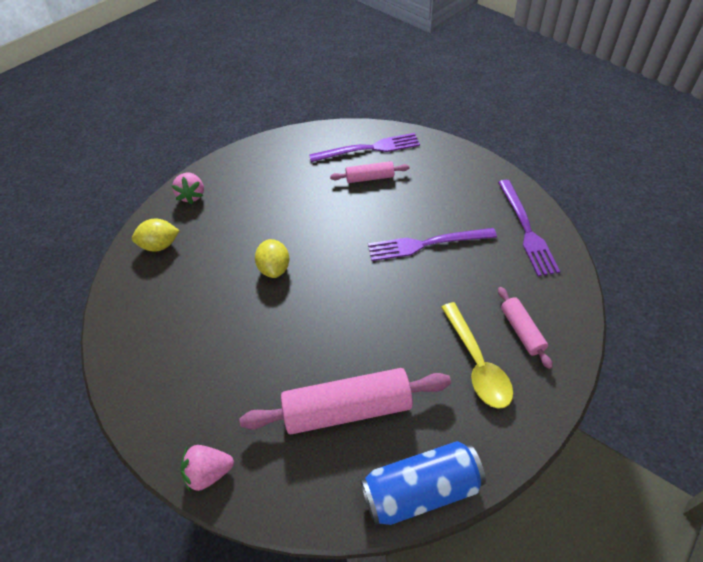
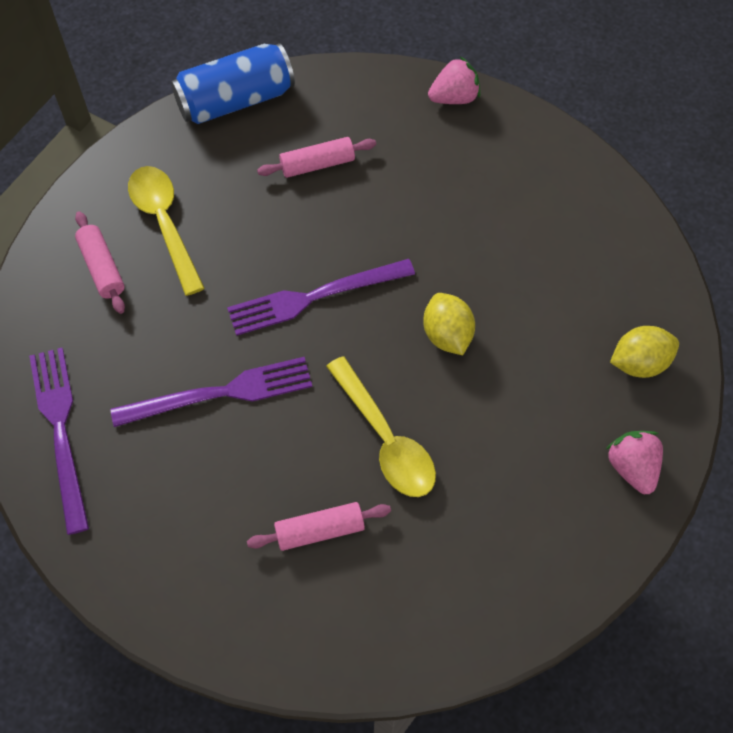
camera: 170 degrees right, 10 degrees up
(327, 215) = (385, 438): none -> yellow spoon
(347, 409) = (317, 164): pink rolling pin -> pink rolling pin, size x0.52
(368, 149) = (328, 610): purple fork -> purple fork (315, 297)

